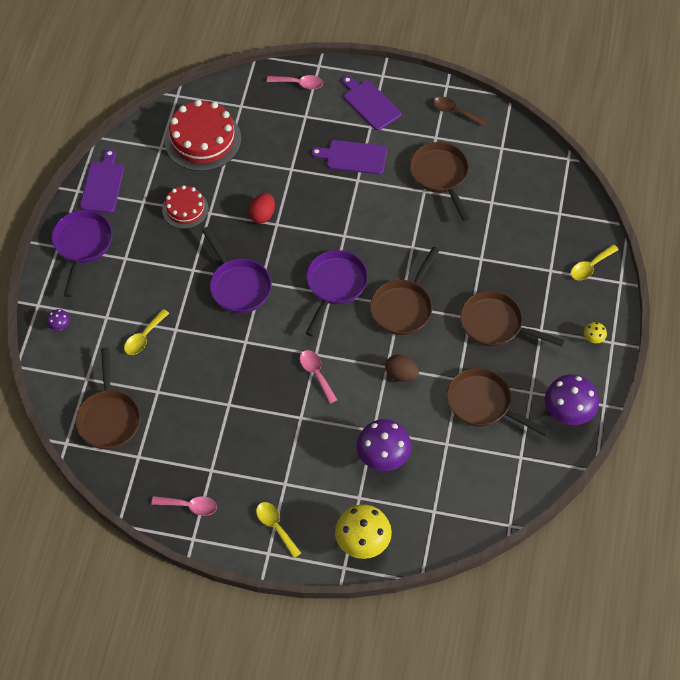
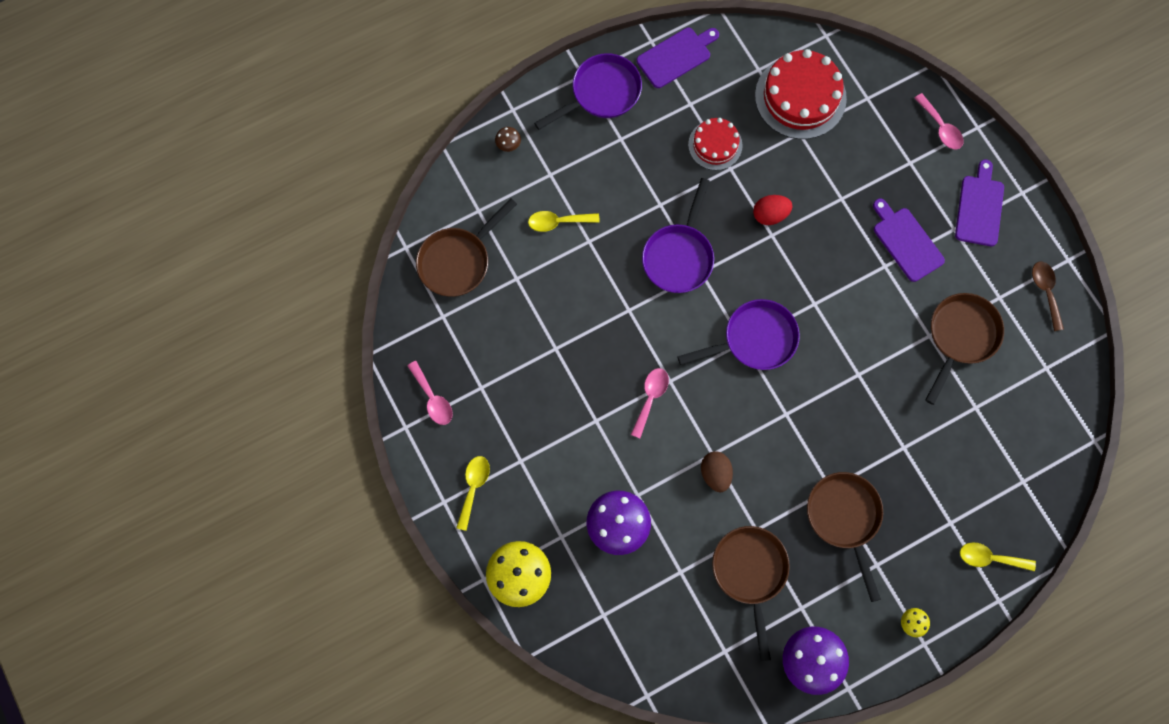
camera: 50 degrees right, 15 degrees up
(60, 326) = (508, 145): purple mushroom -> brown mushroom
(403, 307) = (787, 418): brown pan -> none

